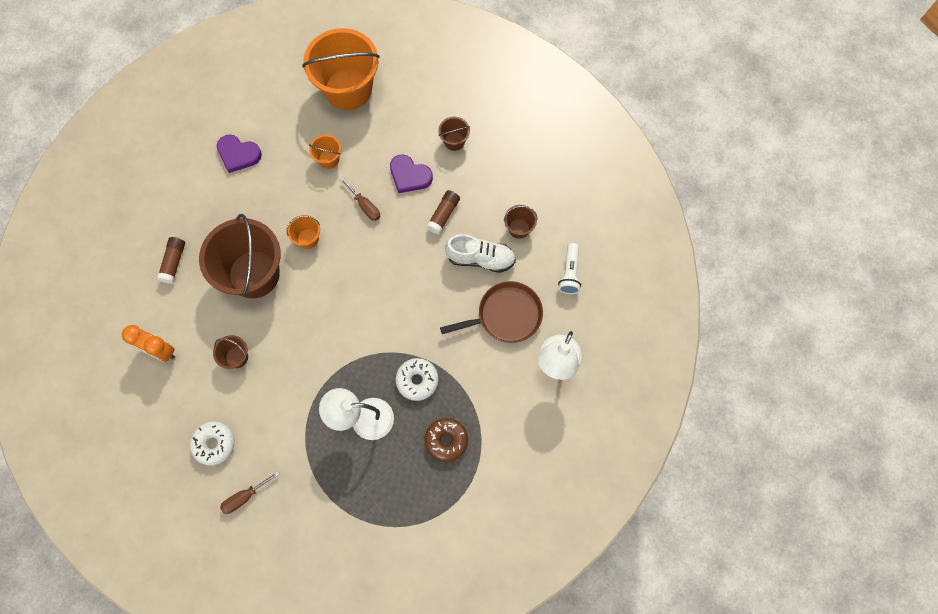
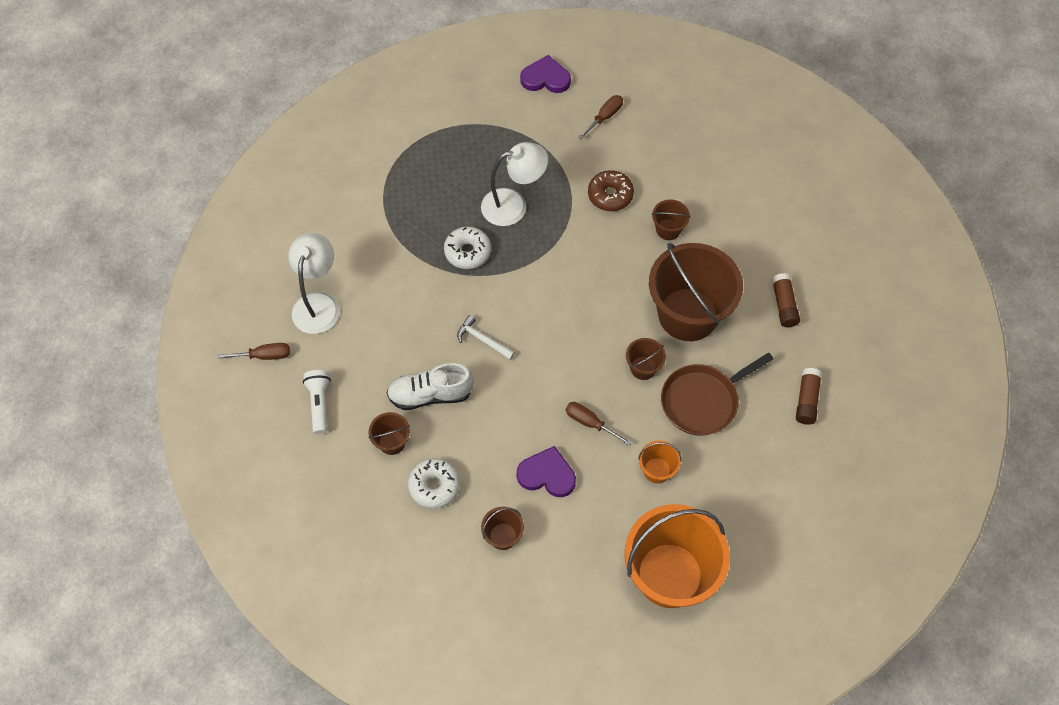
camera: 165 degrees right, 10 degrees down
(160, 351) = (751, 216): orange clock -> none
(214, 444) = (654, 151): white donut -> white donut (434, 486)
(238, 154) = (772, 448): purple heart -> purple heart (545, 78)
(308, 238) = (643, 368): orange bucket -> brown bucket
(427, 294) = (482, 340): none -> white hammer
(443, 215) = (490, 435): brown glue stick -> brown glue stick (806, 400)
(446, 440) = (421, 205): brown donut -> brown donut (610, 195)
(506, 315) = (386, 339): brown pan -> brown pan (702, 401)
(609, 326) = (264, 356): none -> brown screwdriver

